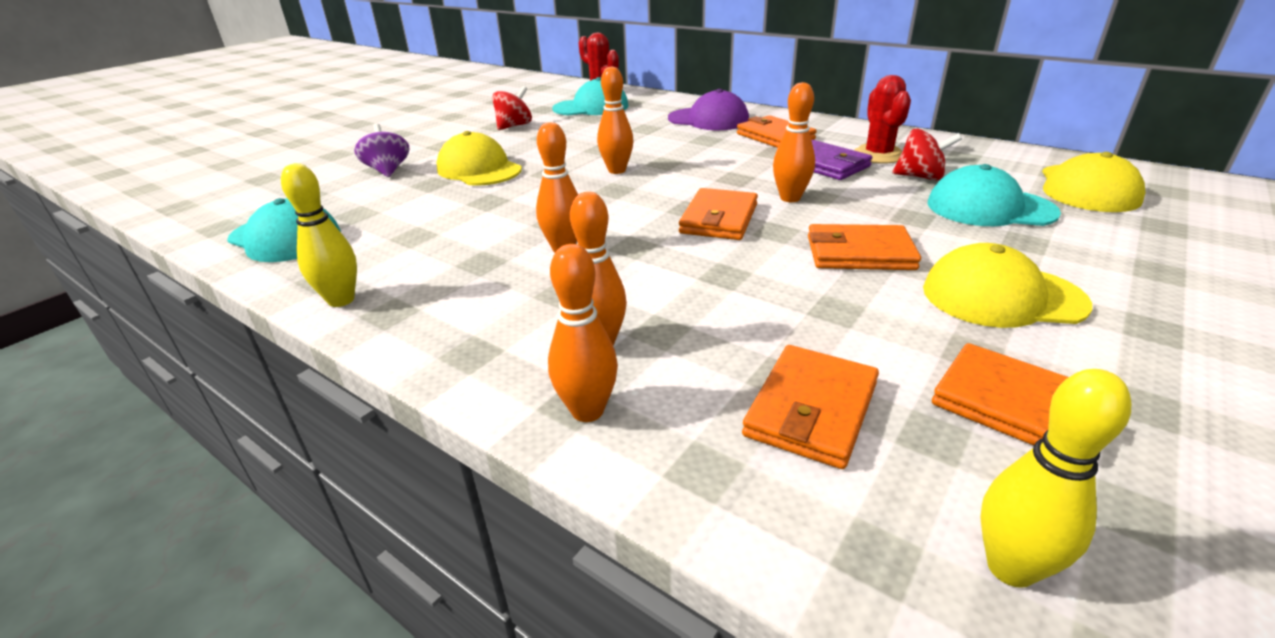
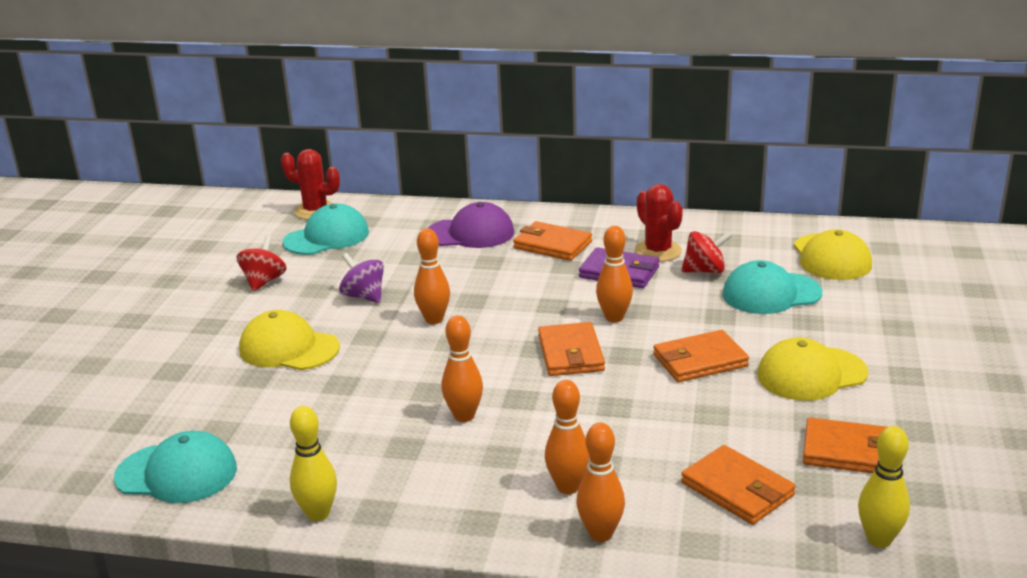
camera: 25 degrees left, 5 degrees down
(388, 171) = (186, 372): purple spinning top -> purple spinning top (364, 296)
(811, 409) = (737, 489): orange wallet -> orange wallet turned 45 degrees counterclockwise

